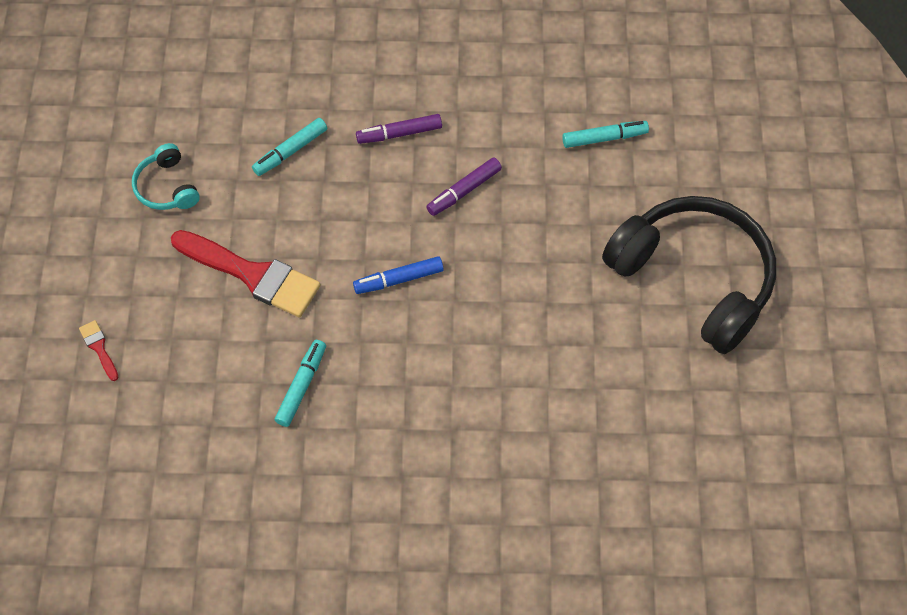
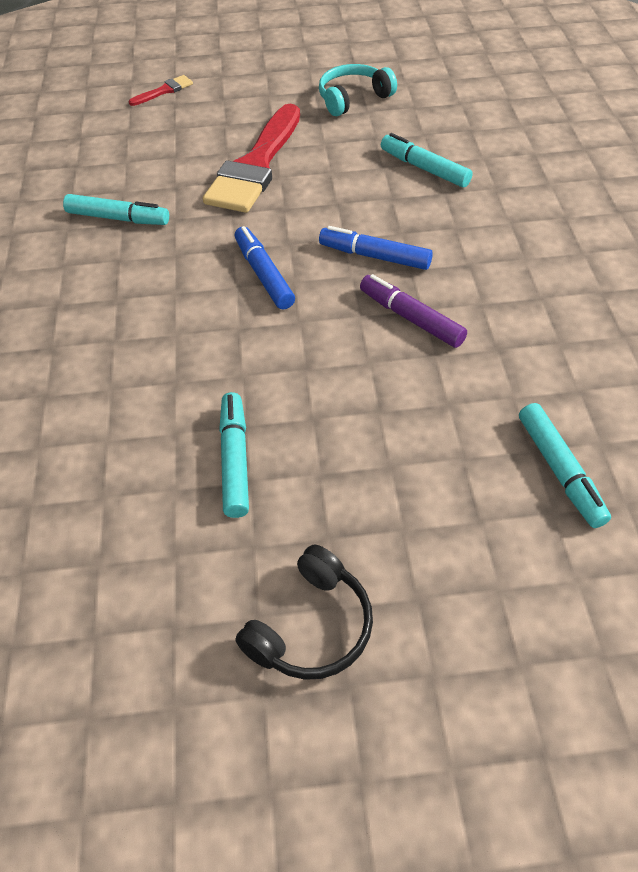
camera: 85 degrees right, 10 degrees down
(393, 203) = (375, 256): none -> blue marker
(400, 133) = (482, 249): purple marker -> none
(575, 310) = (235, 460): none -> turquoise marker
(694, 278) = (312, 627): black headphones -> black headphones, size x0.45

